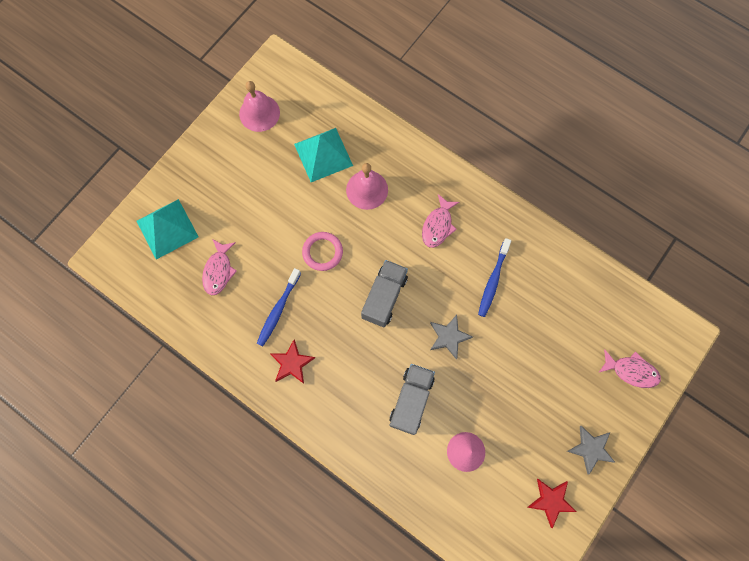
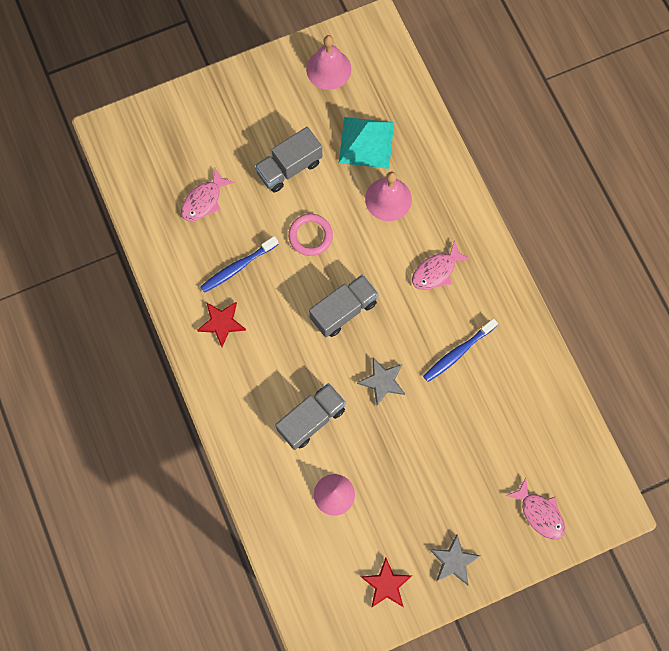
camera: 30 degrees right, 0 degrees up
(167, 229) = (179, 135): turquoise pyramid -> none
(273, 207) = (289, 167): none -> grey truck

